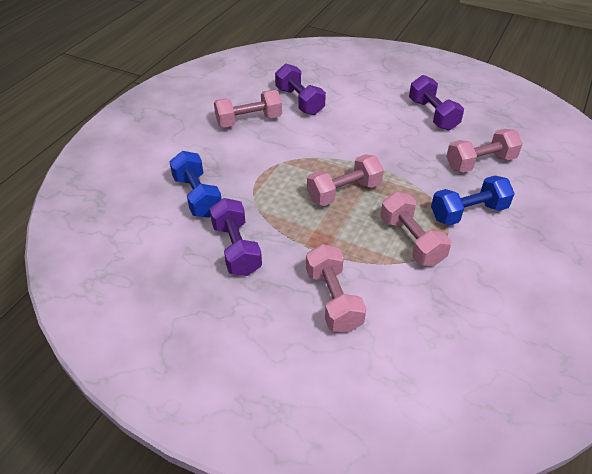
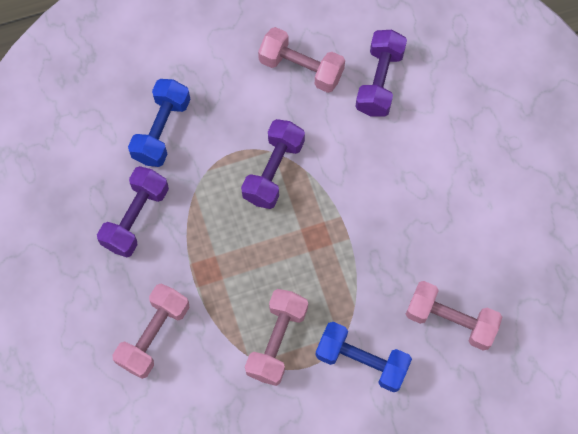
camera: 45 degrees right, 25 degrees up
(344, 192) = (284, 238): pink dumbbell -> none
(433, 115) = (489, 219): purple dumbbell -> purple dumbbell (273, 171)

